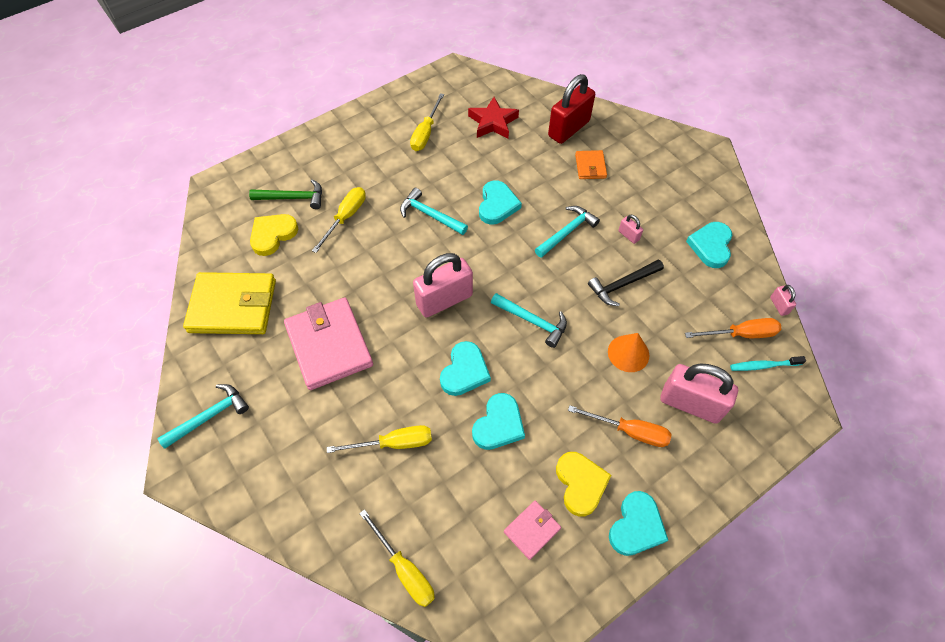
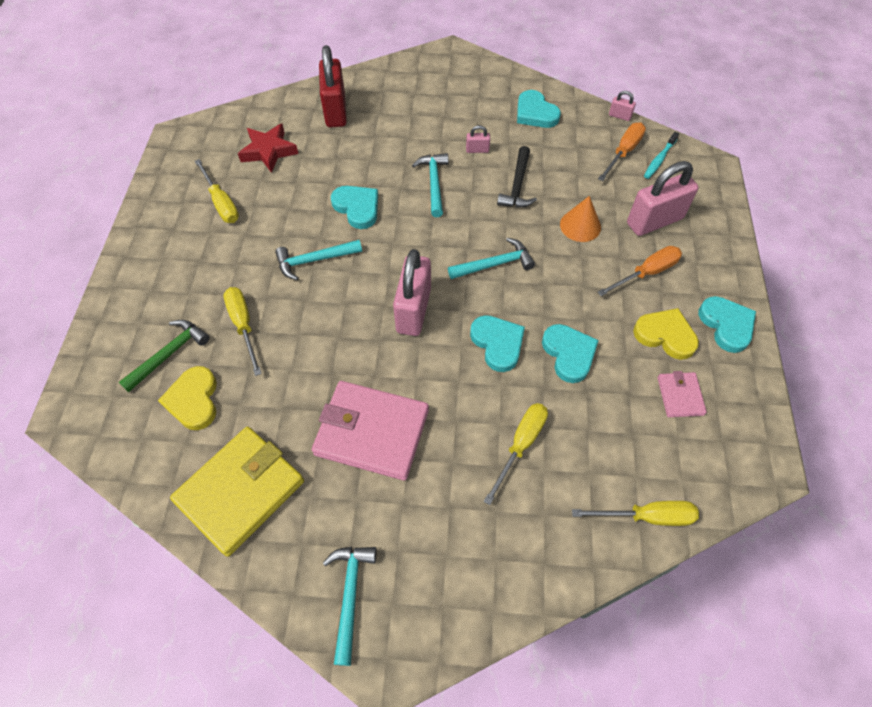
camera: 50 degrees left, 0 degrees up
(590, 166) = (388, 125): orange wallet -> none

